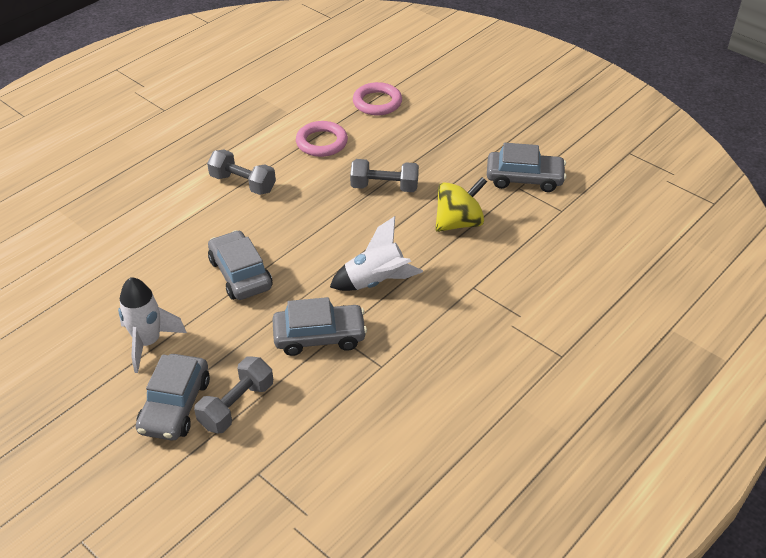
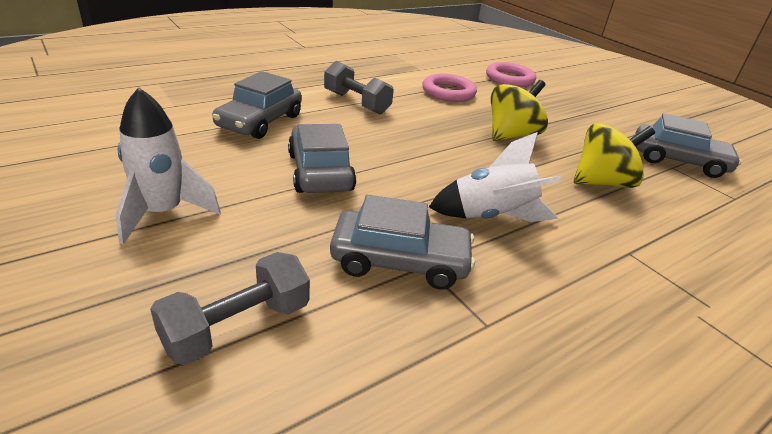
camera: 10 degrees right, 10 degrees down
(175, 406) = (144, 302): grey car -> grey car (260, 121)
(384, 187) = (511, 135): grey dumbbell -> yellow spinning top

